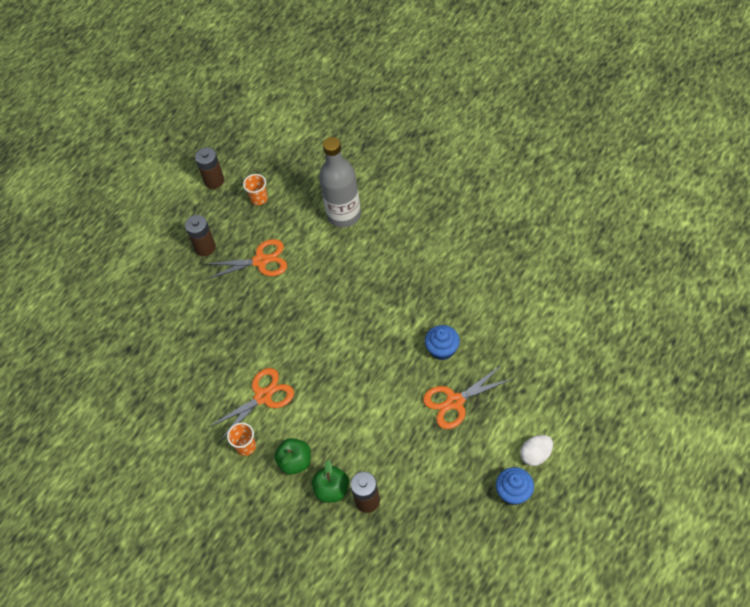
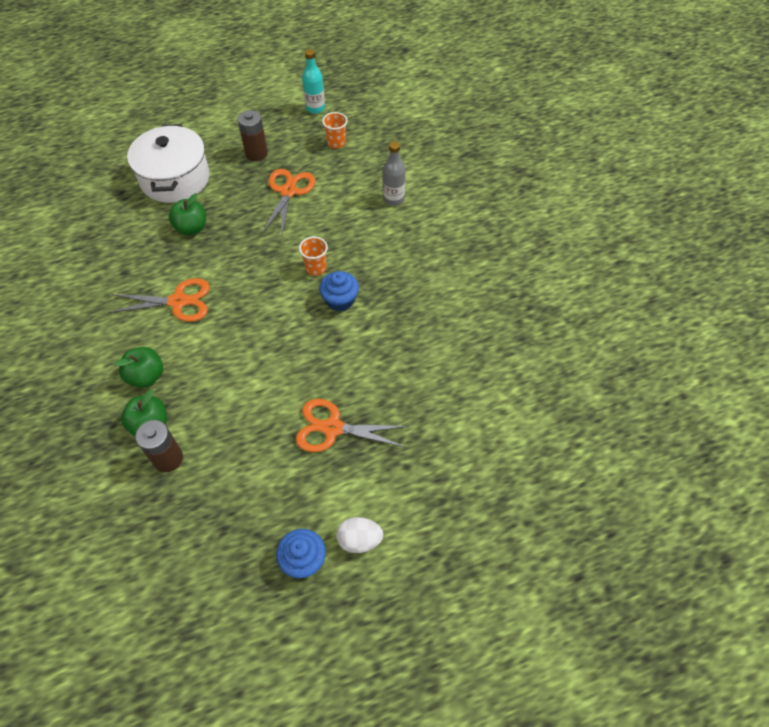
camera: 30 degrees right, 0 degrees up
(161, 309) = (175, 178): none -> white pot
(214, 181) = (315, 108): brown battery -> turquoise bottle
(215, 338) = (191, 228): none -> green apple
(246, 446) = (123, 333): orange cup -> orange cup (316, 268)
(260, 261) = (288, 191): orange scissors -> orange scissors turned 105 degrees counterclockwise
(344, 215) = (393, 199): grey bottle -> grey bottle, size x0.56
(442, 349) = (367, 371): blue cupcake -> blue cupcake (340, 300)

